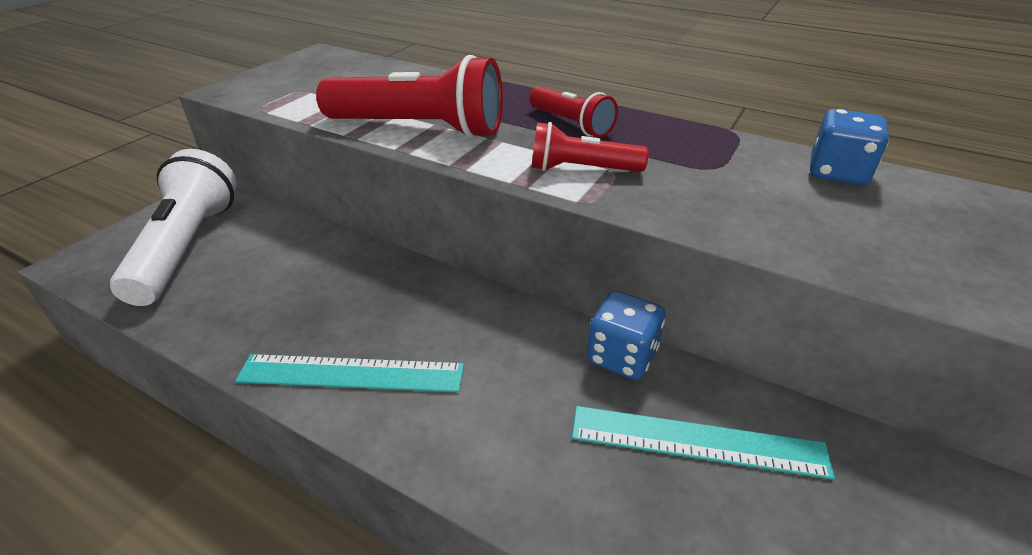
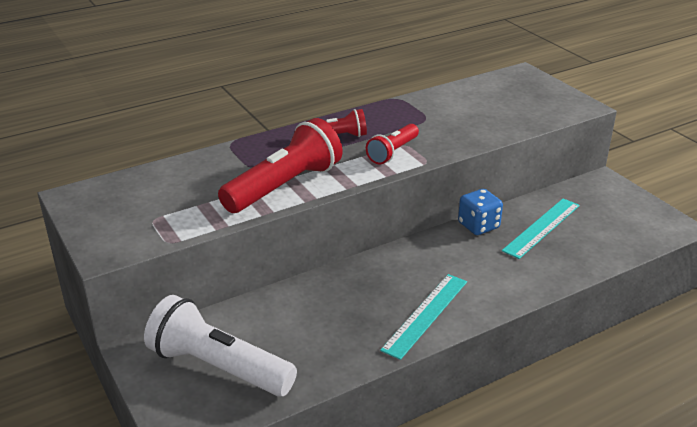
camera: 60 degrees left, 5 degrees down
(837, 173) = (459, 94): blue dice -> none

